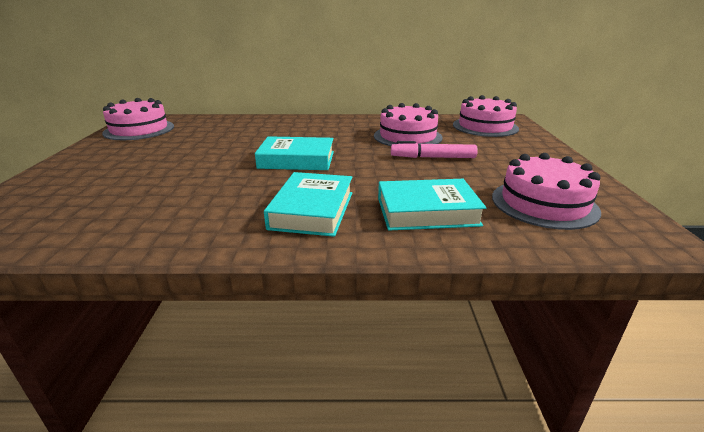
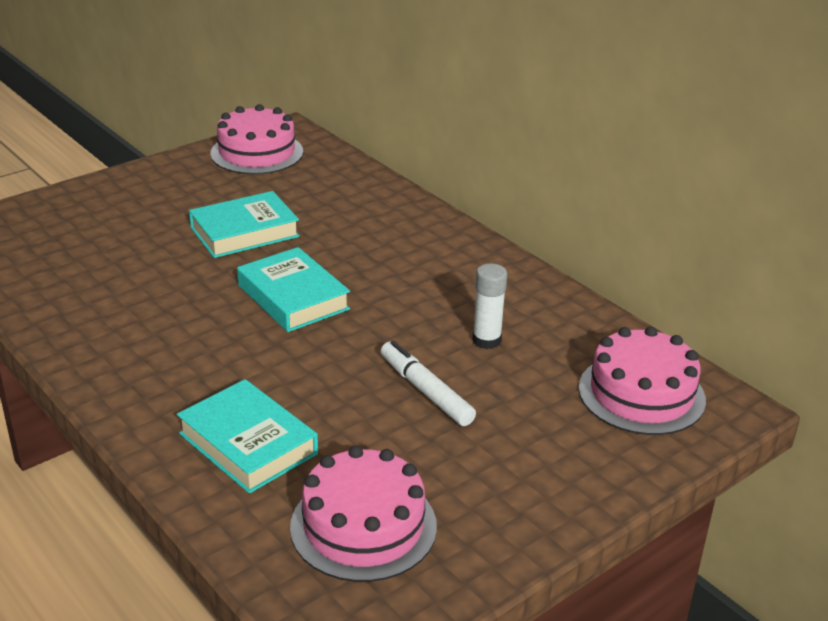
camera: 50 degrees right, 5 degrees up
(312, 210) = (177, 369): turquoise book -> turquoise book (244, 232)
(407, 136) = (486, 340): pink cake -> white glue stick
(433, 157) = (425, 391): pink marker -> white marker

